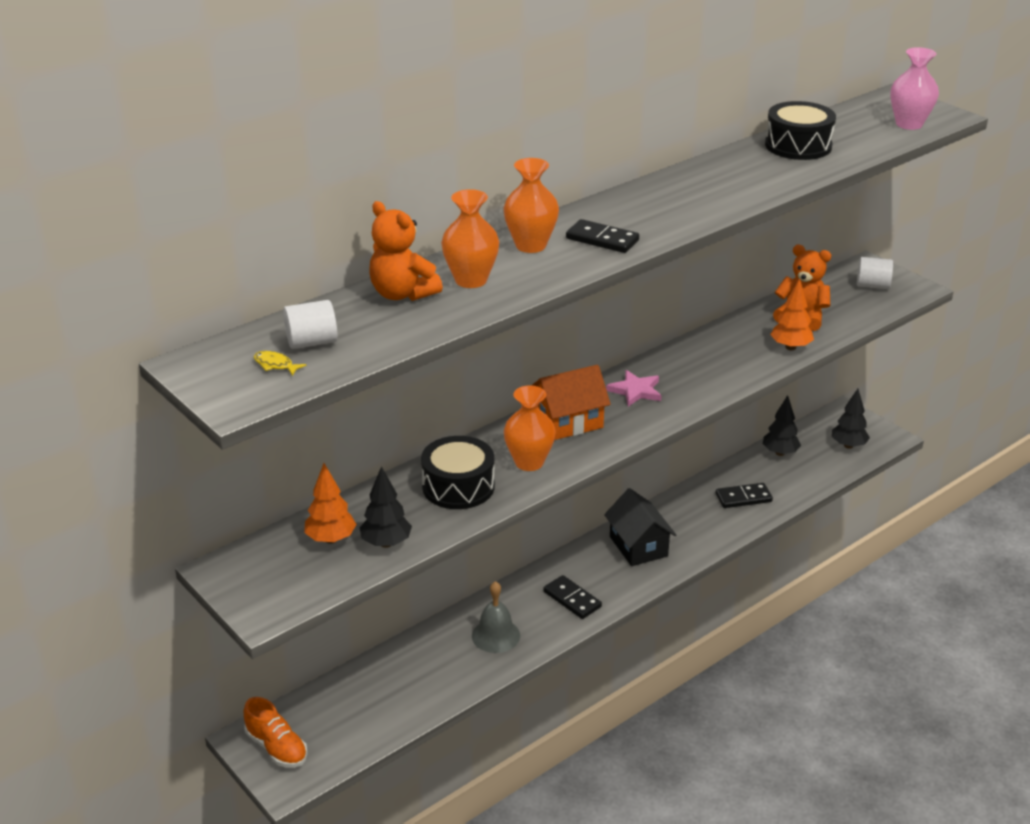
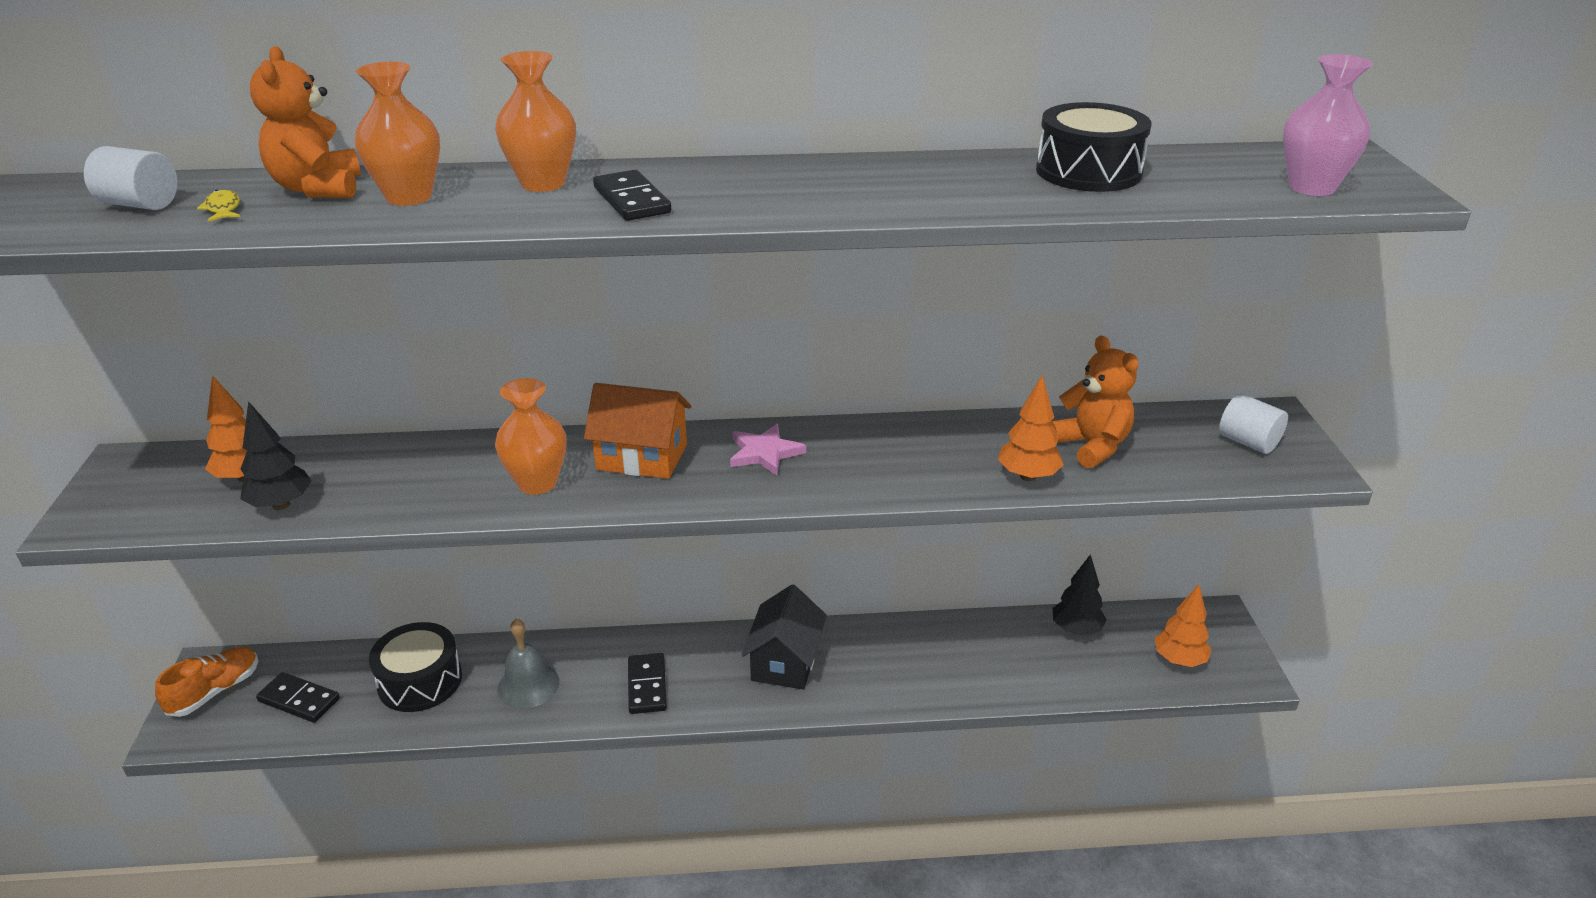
camera: 35 degrees right, 0 degrees up
(275, 365) = (64, 213): yellow fish -> yellow fish (223, 209)
(277, 747) = (215, 691): orange shoe -> orange shoe turned 135 degrees counterclockwise
(458, 486) = (433, 477): black drum -> black drum (420, 681)
(743, 498) = (970, 663): black domino -> black domino (299, 700)
(848, 445) = (1179, 660): black tree -> orange tree

